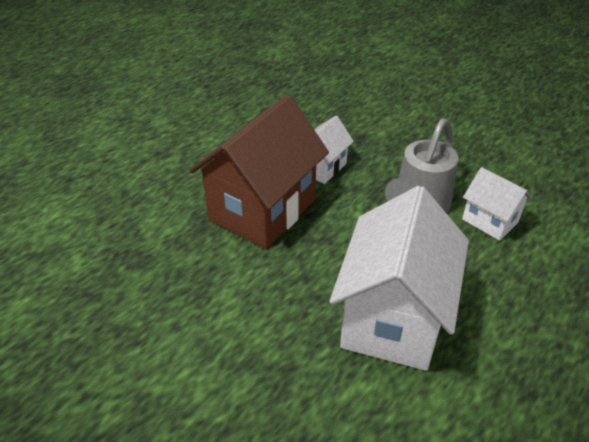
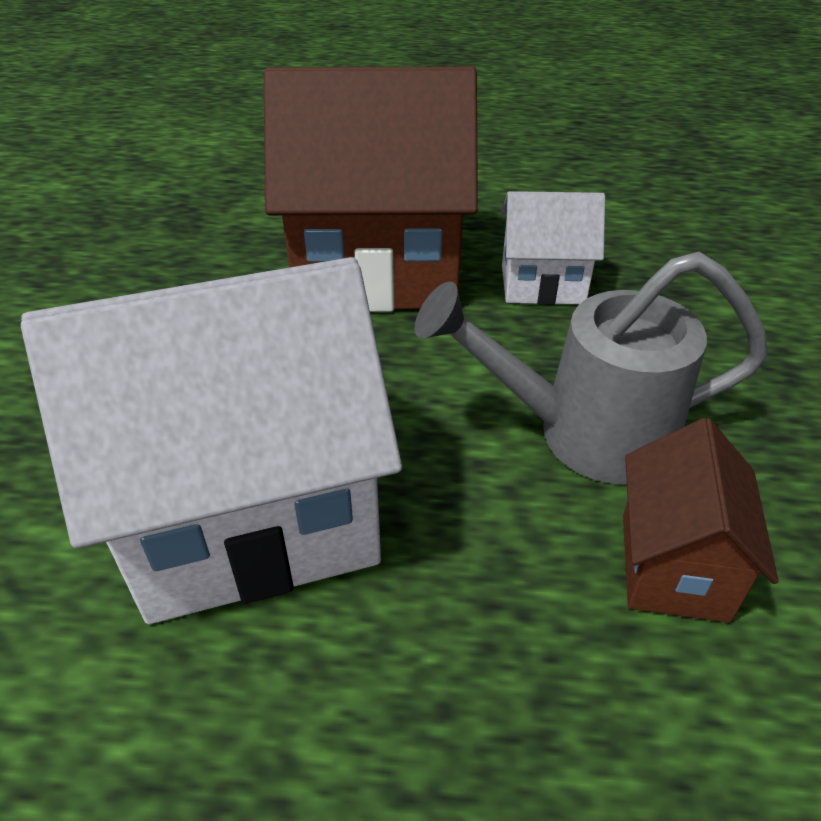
camera: 55 degrees right, 0 degrees up
(490, 221) = (673, 566): white house -> brown house

